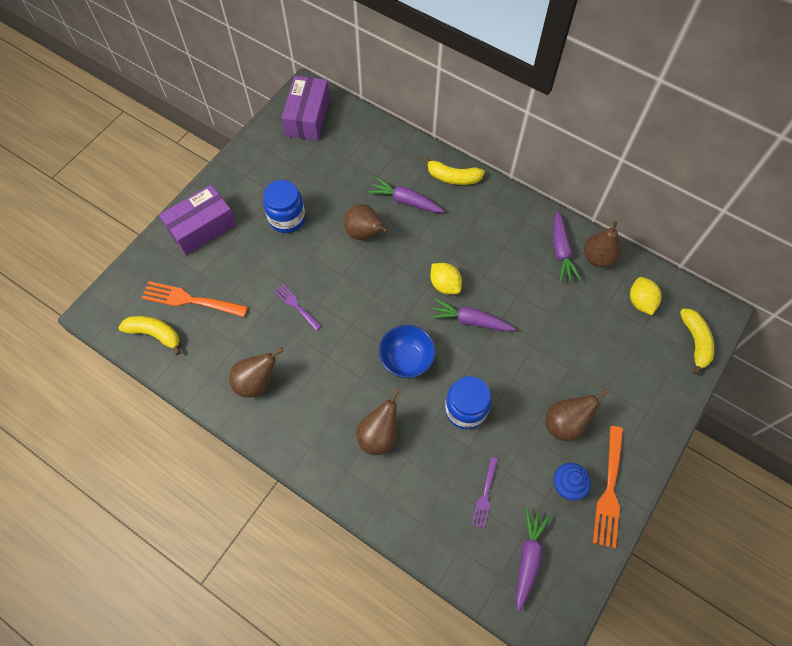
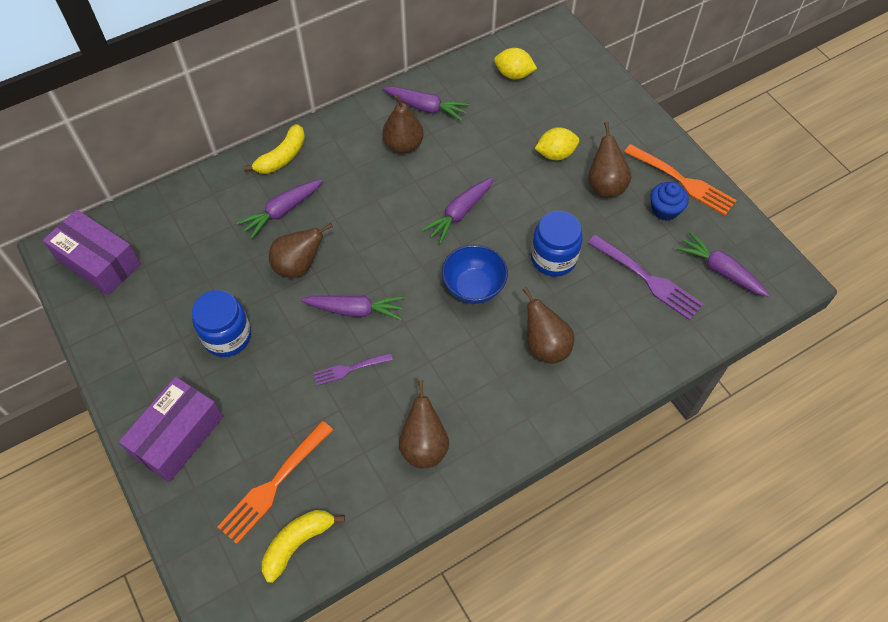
camera: 65 degrees left, 5 degrees down
(202, 227) = (178, 436): purple box -> purple box turned 45 degrees clockwise
(346, 287) = (355, 310): none -> purple carrot
(445, 285) = (406, 218): yellow lemon -> yellow lemon (555, 154)
(485, 495) = (647, 279): purple fork -> purple fork, size x1.71
(598, 258) = (450, 83): brown pear -> brown pear (403, 145)
(695, 342) = (573, 56): yellow banana -> none

